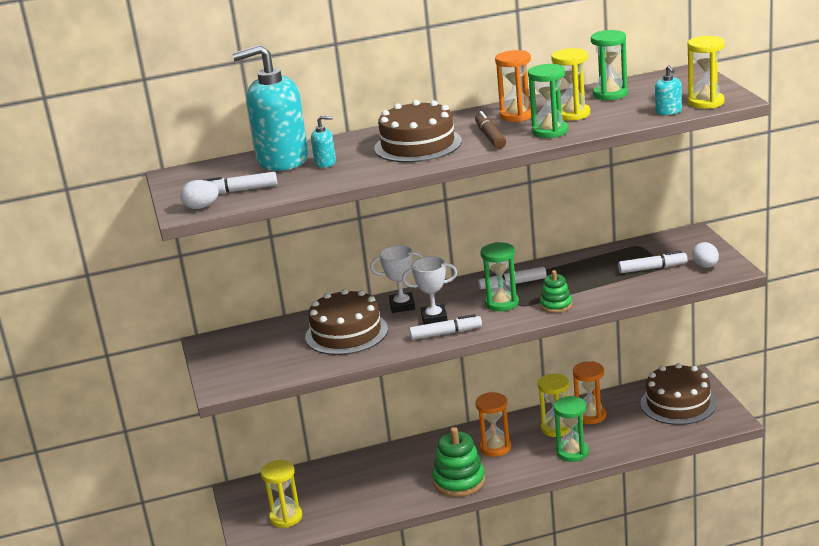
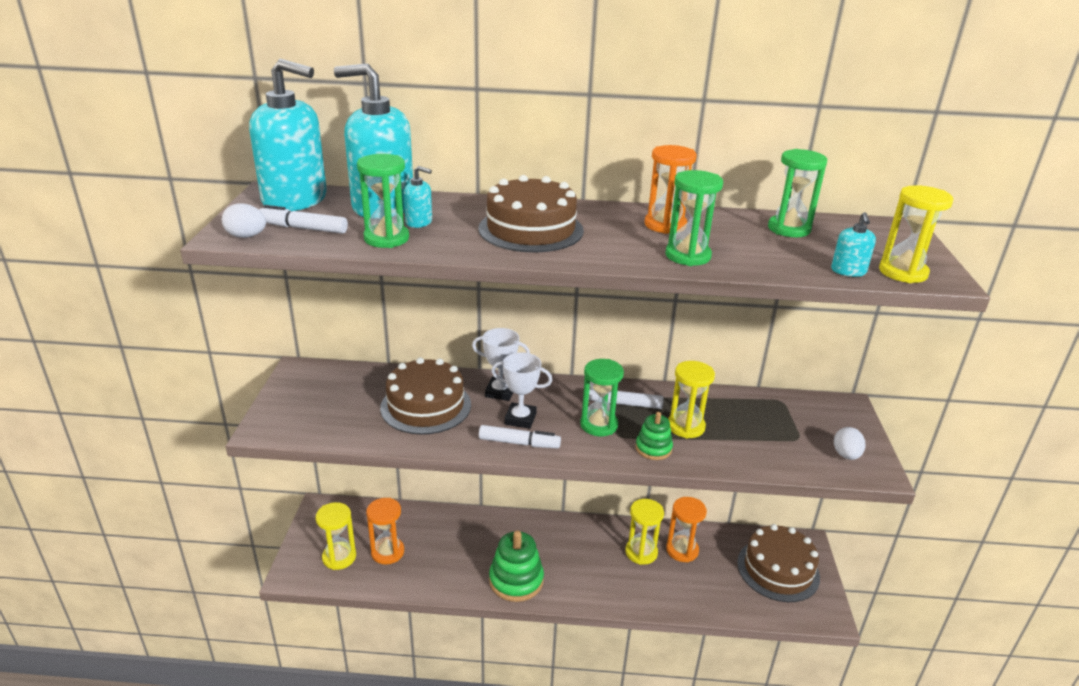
camera: 15 degrees right, 5 degrees up
(204, 174) = (295, 200): none -> turquoise soap dispenser
(490, 137) = (615, 242): brown marker -> none
(495, 448) = (571, 552): orange hourglass -> orange hourglass (387, 552)
(572, 114) = (729, 241): yellow hourglass -> yellow hourglass (686, 426)
(572, 452) = (642, 590): green hourglass -> green hourglass (386, 238)
(652, 268) = (783, 436): white marker -> none

